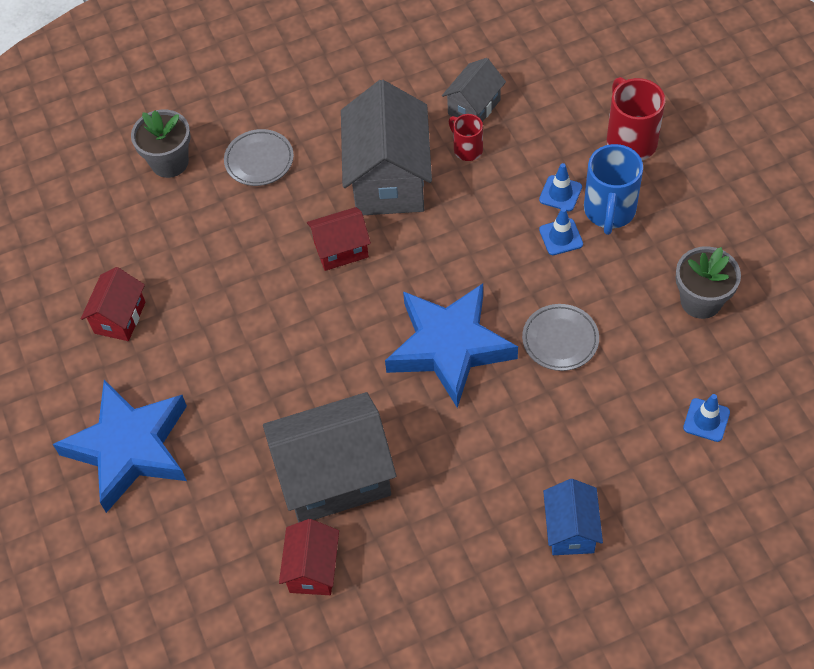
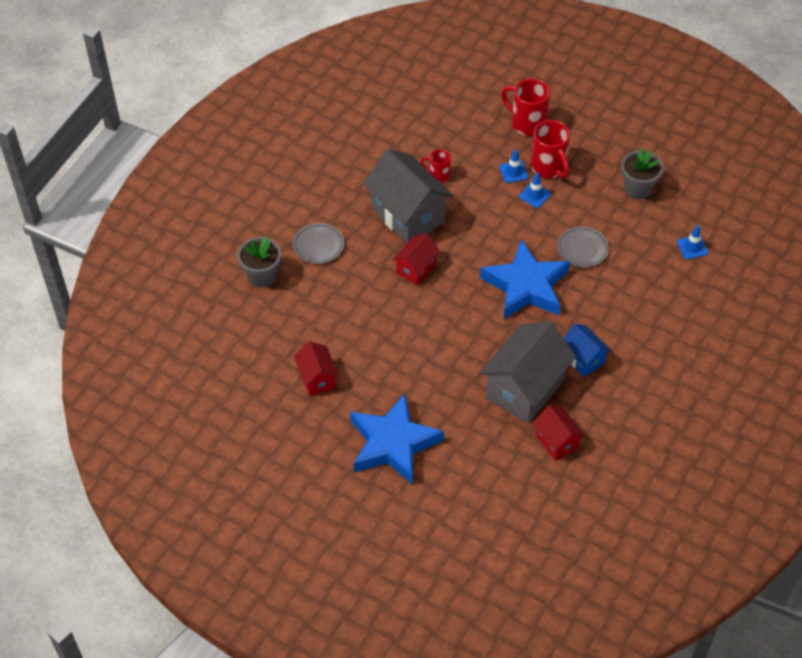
camera: 40 degrees left, 5 degrees down
(474, 107) = (421, 149): grey house -> none
(570, 529) = (672, 340): blue house -> blue house (583, 359)
(609, 211) = (549, 168): blue mug -> red mug

